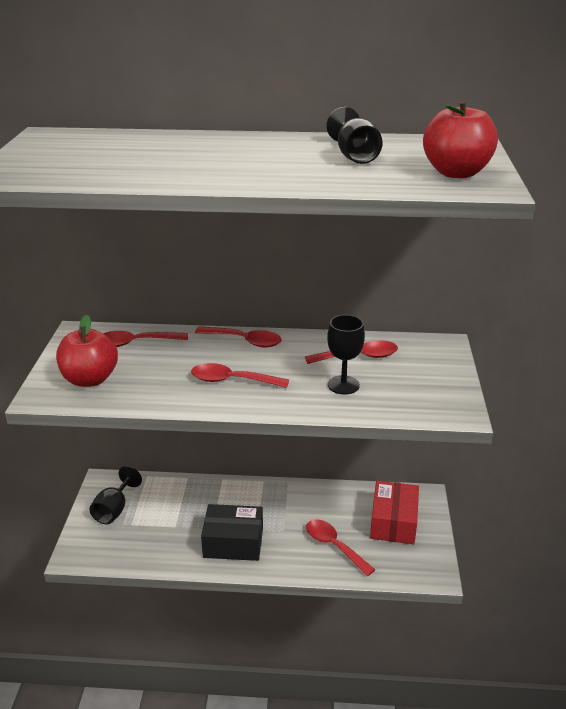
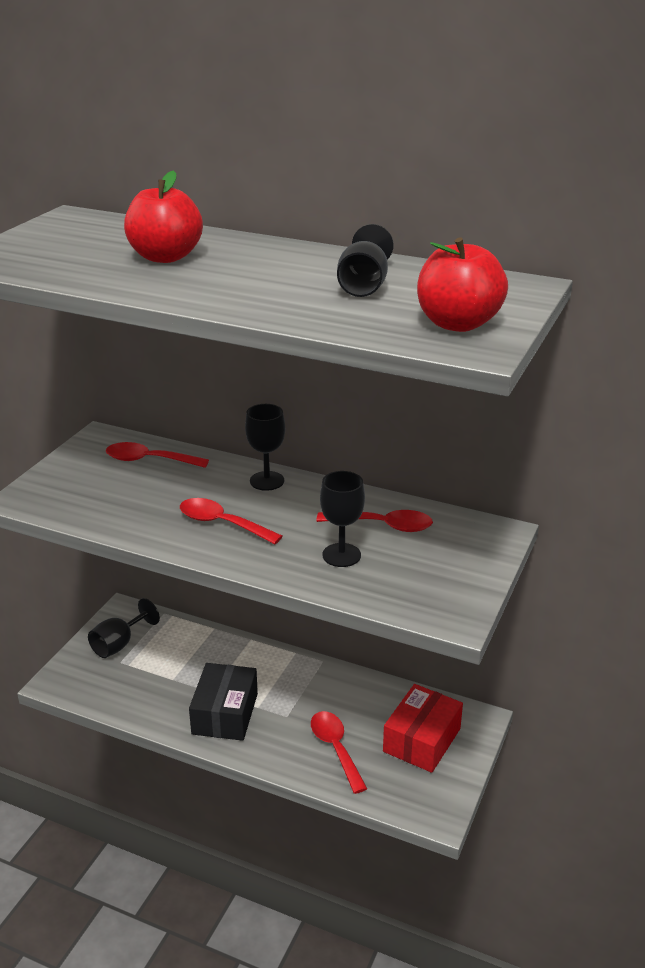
camera: 20 degrees right, 0 degrees up
(90, 379) = (78, 491): red apple -> red apple (165, 257)
(233, 542) = (225, 714): black box -> black box turned 75 degrees clockwise
(245, 341) = (267, 481): red spoon -> black goblet

